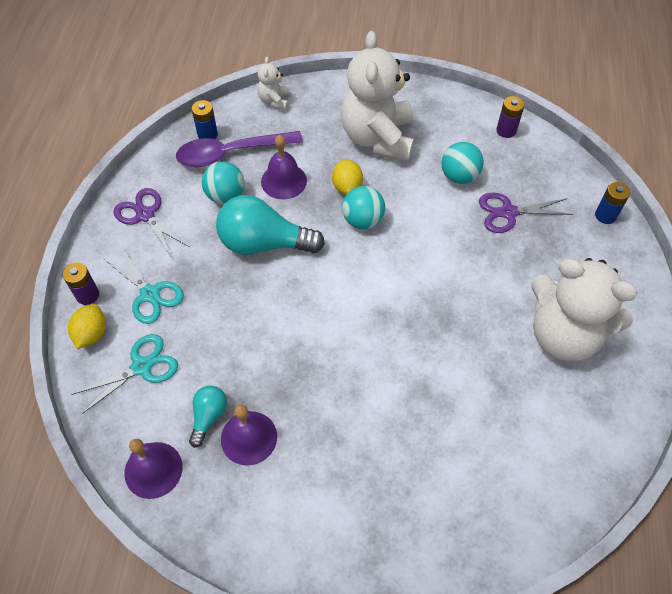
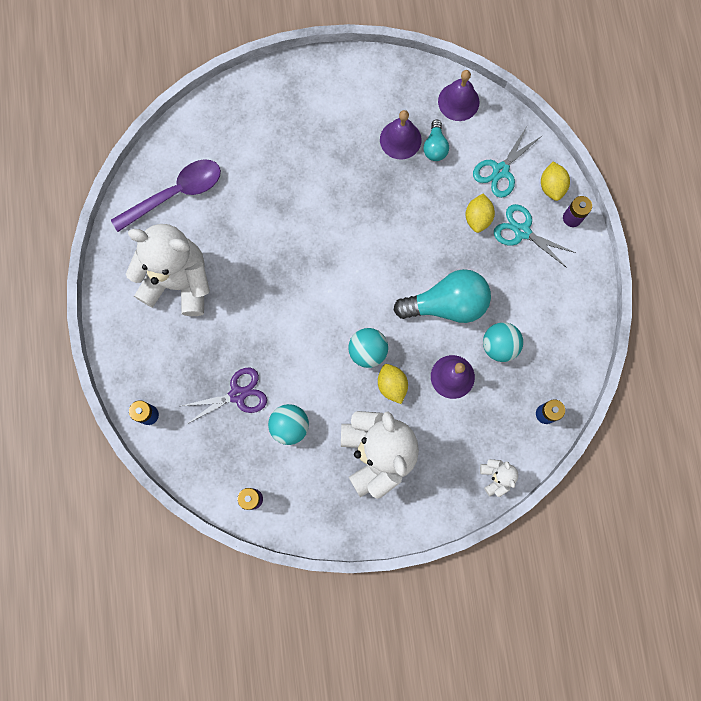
camera: 165 degrees right, 20 degrees up
(145, 215) = (561, 306): purple scissors -> none
(193, 320) = (477, 218): none -> yellow lemon
(231, 153) = (513, 396): purple spoon -> purple spoon (175, 194)

